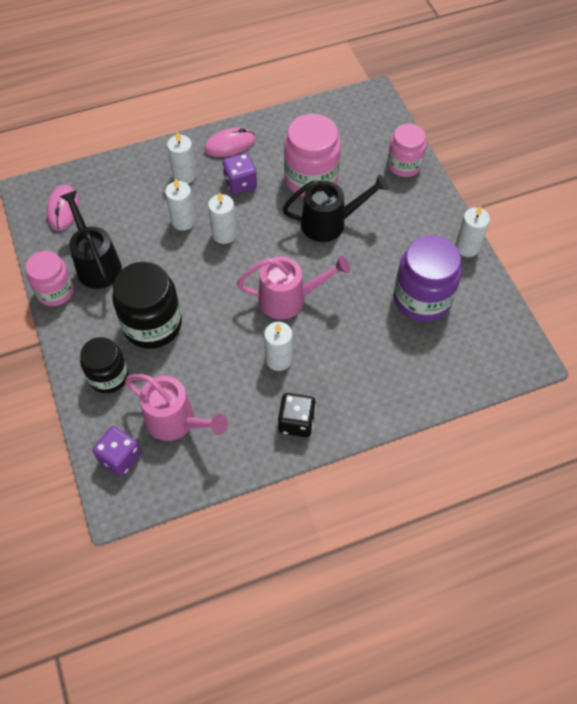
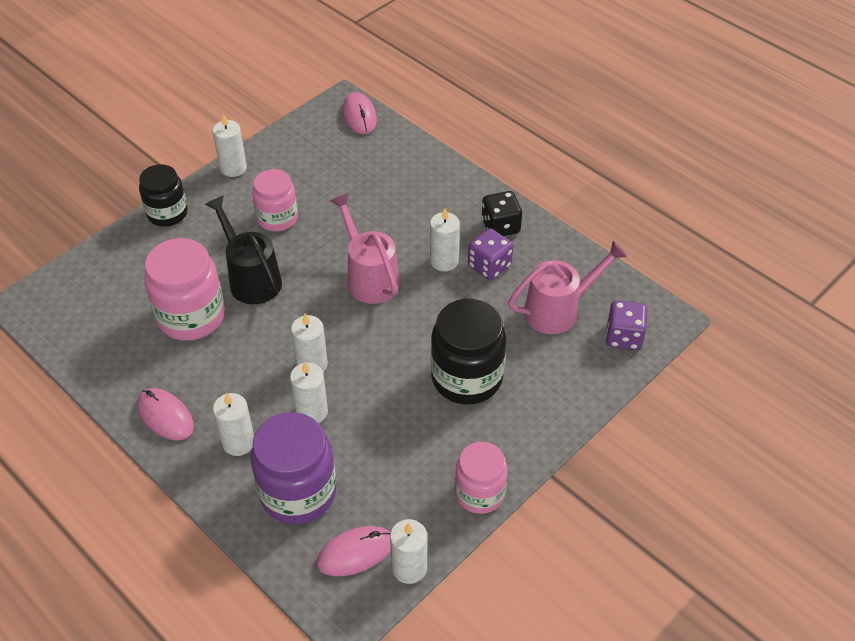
camera: 115 degrees left, 10 degrees down
(33, 232) = (409, 568): none -> white candle
(96, 263) = (418, 471): black watering can -> none
(108, 376) = (549, 387): black jar -> black jar (167, 213)
(177, 422) = (559, 310): pink watering can -> pink watering can turned 60 degrees clockwise
(240, 183) = (227, 380): purple dice -> purple dice (489, 266)
(404, 165) = (136, 243): pink jar -> pink jar (277, 218)
(422, 299) = (314, 182): purple jar -> purple jar (298, 492)
(502, 366) = (359, 116): none -> pink mouse

